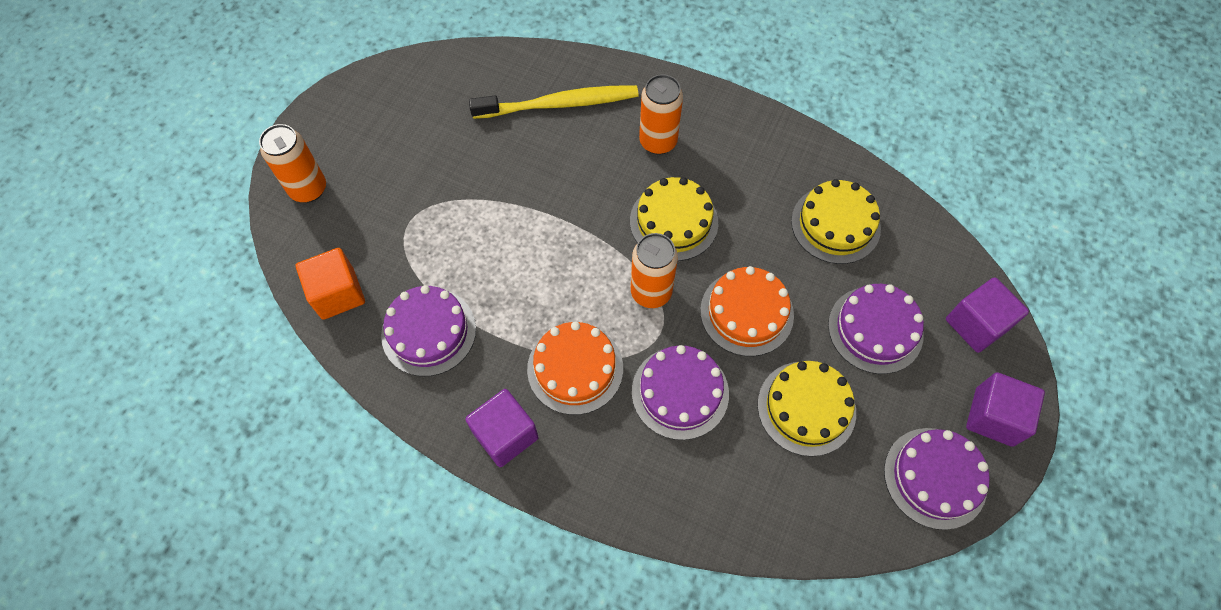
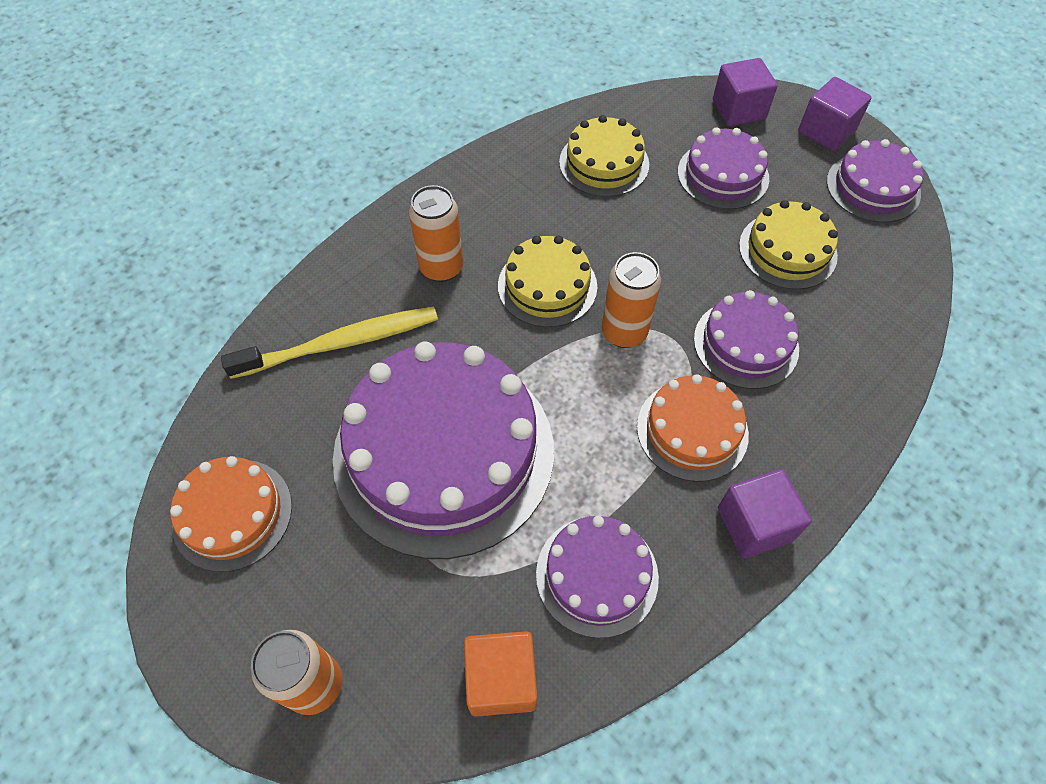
camera: 70 degrees left, 5 degrees down
(494, 202) = (444, 452): none -> purple cake
(560, 104) = (341, 343): yellow toothbrush -> yellow toothbrush turned 60 degrees clockwise
(746, 312) = (674, 261): orange cake -> orange cake (232, 514)

